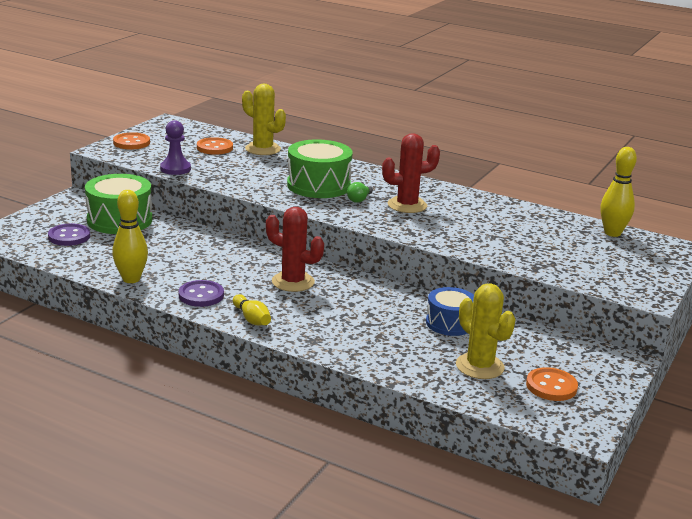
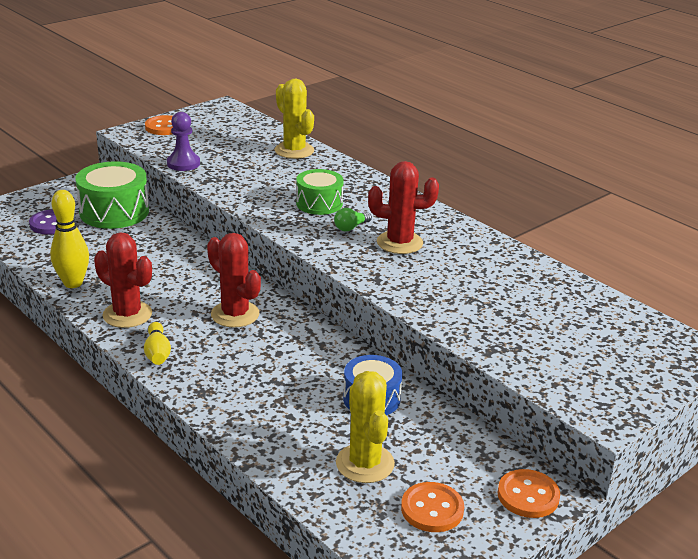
camera: 20 degrees right, 5 degrees up
(201, 295) = (127, 314): purple button -> red cactus
(214, 148) = (244, 143): orange button -> orange button (528, 495)
(318, 185) = (319, 203): green drum -> green drum, size x0.64
(612, 233) = (627, 318): yellow bowling pin -> none

